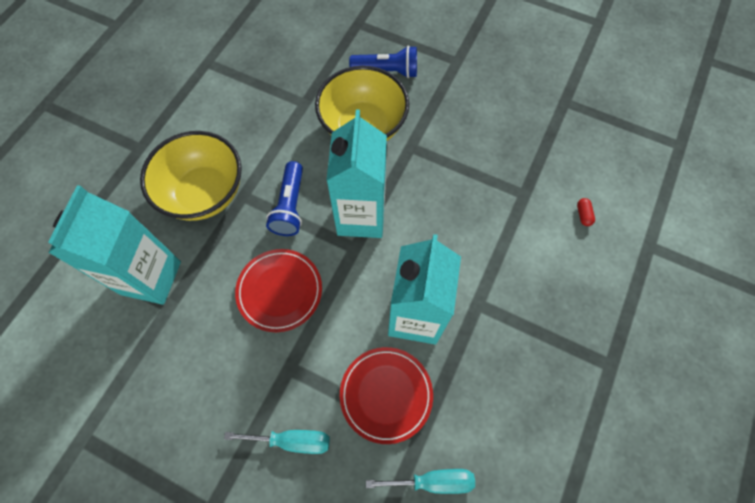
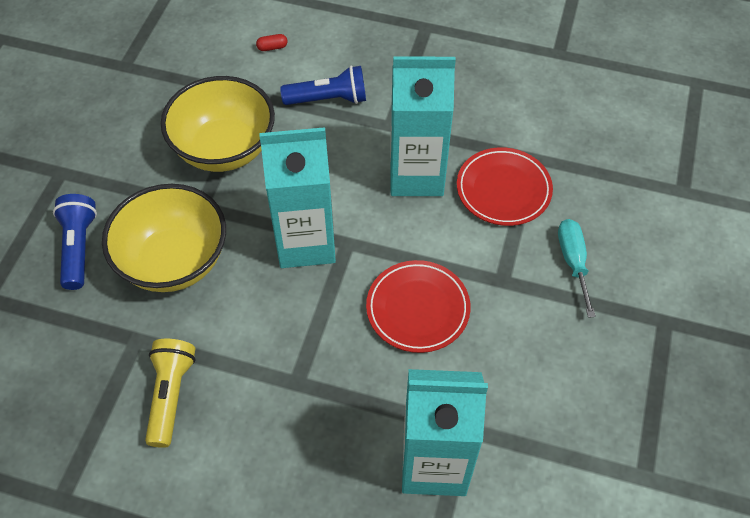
camera: 100 degrees left, 10 degrees down
(204, 193) = (299, 432): yellow bowl -> yellow bowl (224, 149)
(256, 120) = (170, 395): none -> yellow flashlight
(290, 206) = (303, 322): blue flashlight -> blue flashlight (328, 99)
(433, 481) = (568, 144): turquoise screwdriver -> none

